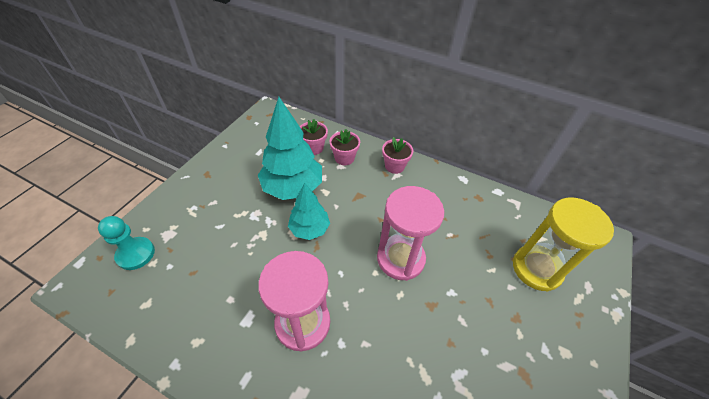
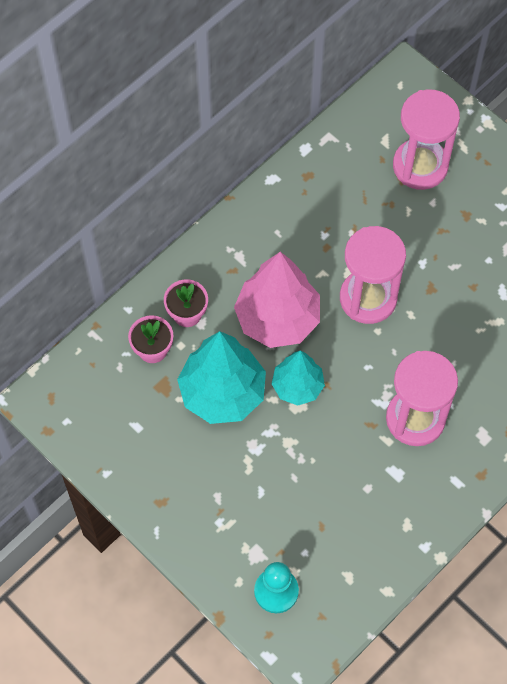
camera: 70 degrees left, 15 degrees up
(359, 205) = (277, 319): none -> pink tree
(394, 166) = (223, 254): pink flower pot -> none
(536, 269) = (420, 166): yellow hourglass -> pink hourglass

